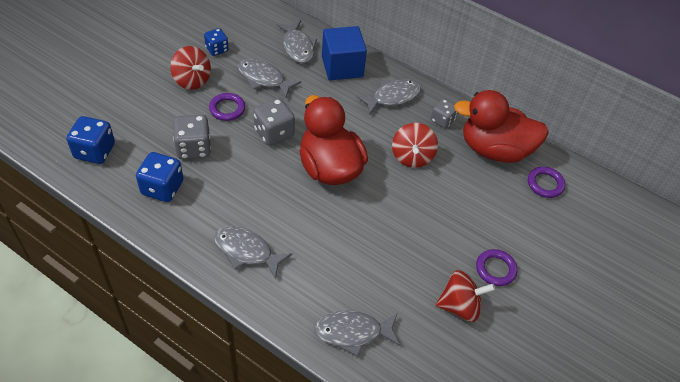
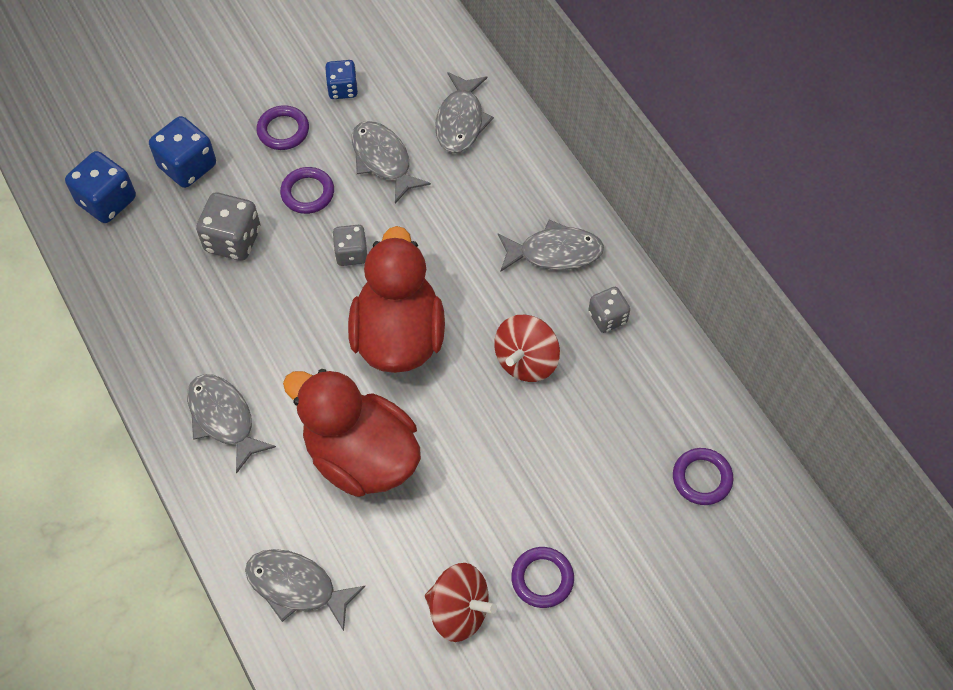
camera: 30 degrees right, 10 degrees up
(162, 188) = (164, 286): blue dice -> blue dice (187, 166)
(192, 80) = (283, 130): red spinning top -> purple ring
(274, 133) = (351, 253): grey dice -> grey dice, size x0.64
(342, 67) = (508, 176): blue cube -> none
(494, 150) = (658, 394): red duck -> red duck (361, 456)

